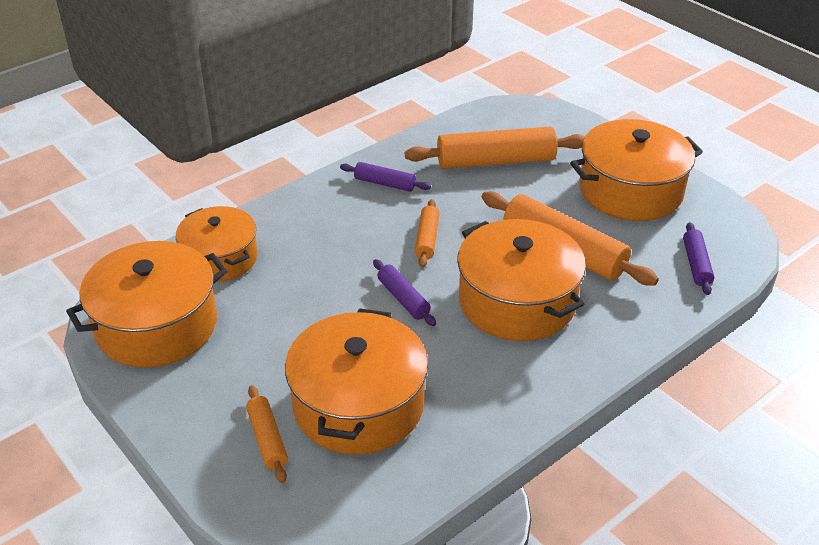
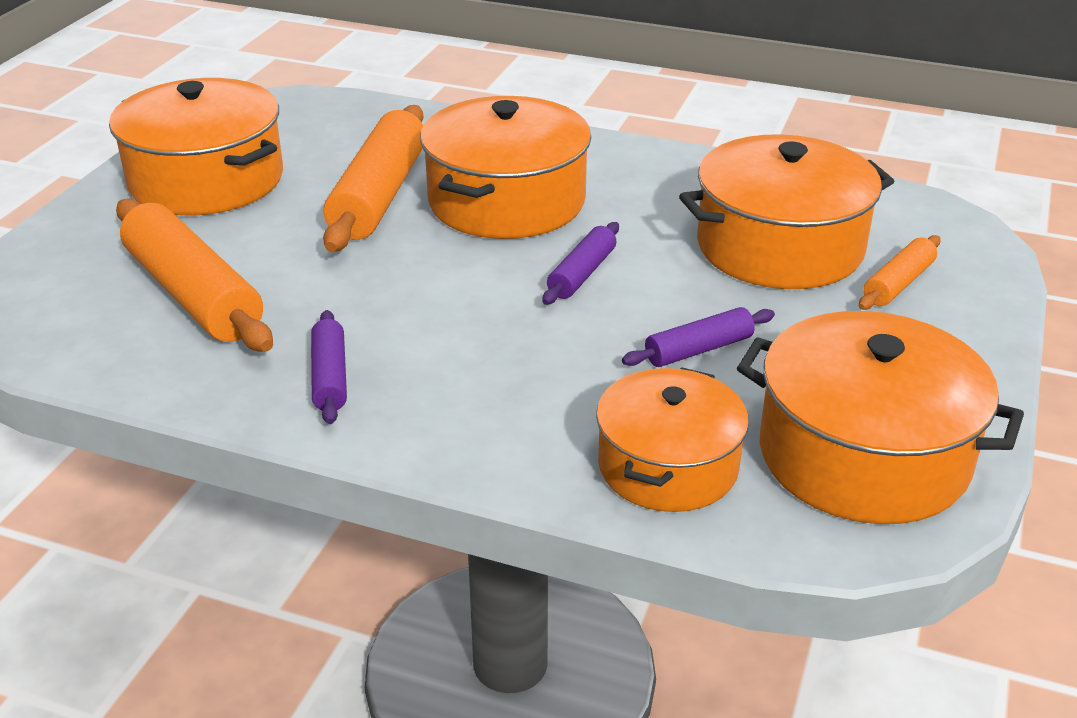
camera: 120 degrees left, 5 degrees down
(427, 239) = (443, 294): orange rolling pin -> none
(696, 264) = (337, 120): purple rolling pin -> purple rolling pin (699, 350)

